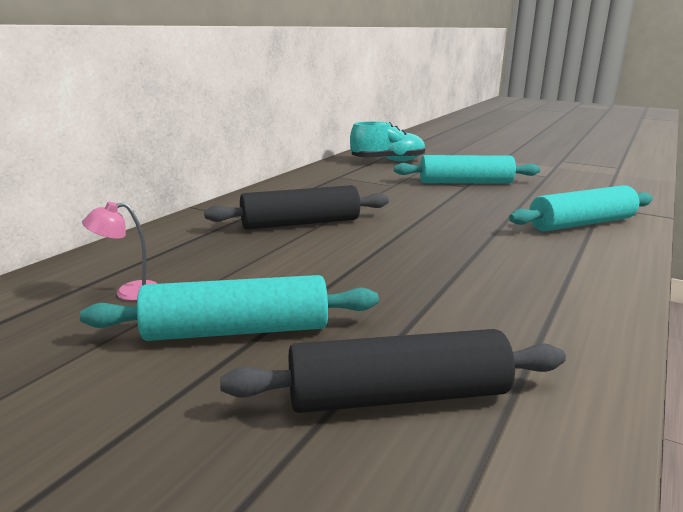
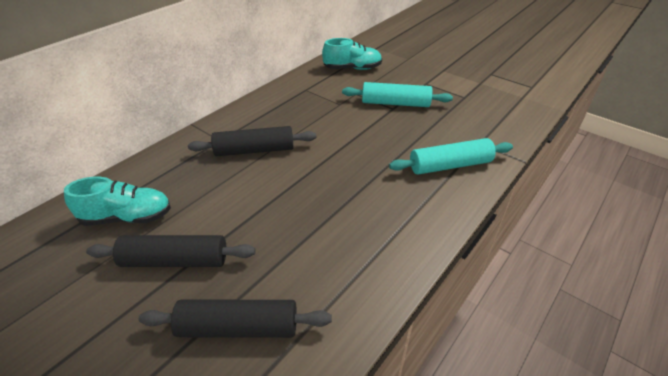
camera: 10 degrees right, 20 degrees up
(128, 292) = (127, 217): pink lamp -> turquoise shoe
(236, 331) = (175, 260): turquoise rolling pin -> black rolling pin

